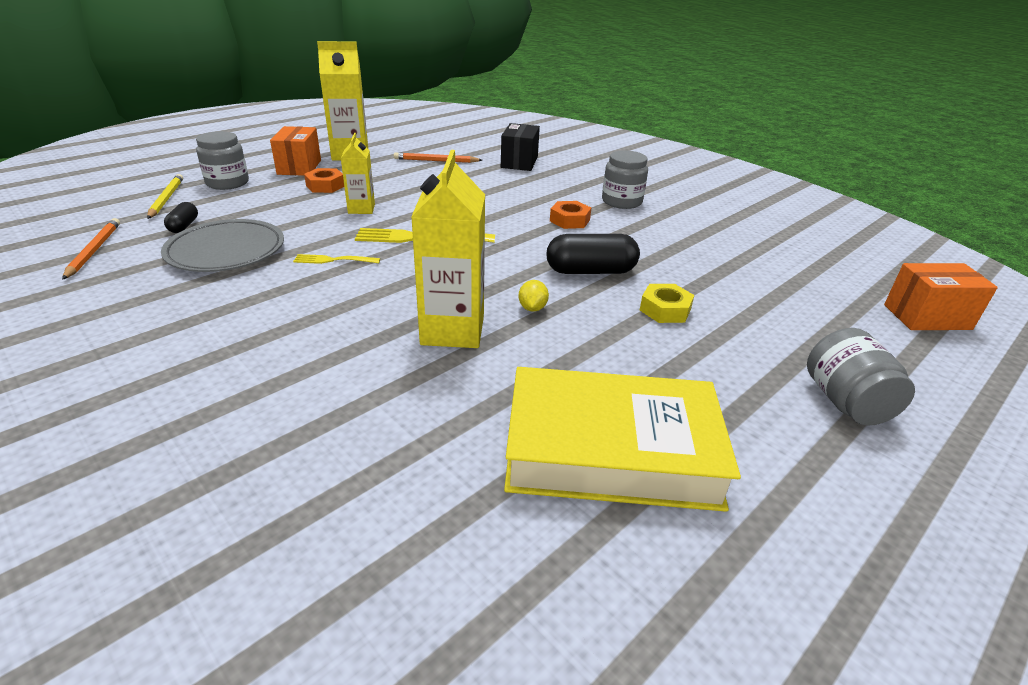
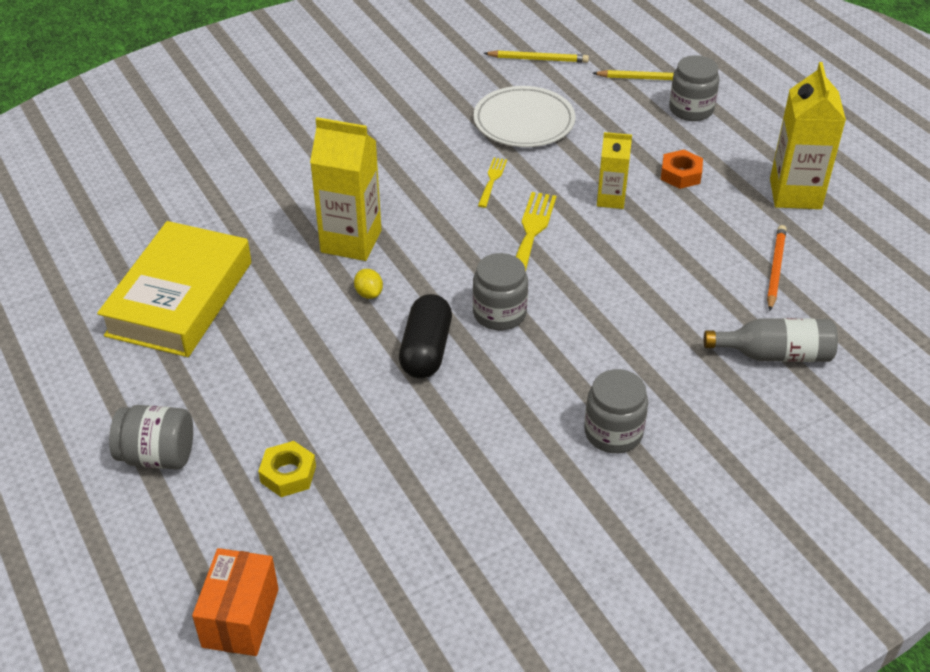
camera: 105 degrees right, 10 degrees up
(94, 250) = (538, 59): orange pencil -> yellow pencil
(184, 226) = (581, 95): black capsule -> none
(226, 251) = (524, 122): grey plate -> white plate
(299, 167) = (743, 154): orange box -> none
(519, 162) = (775, 354): black box -> grey bottle
(527, 244) = (499, 313): none -> grey jar
(532, 308) = (369, 293): yellow lemon -> yellow lemon turned 45 degrees clockwise
(569, 220) = (557, 363): orange nut -> none
(665, 310) = (335, 385): yellow nut -> yellow nut (288, 474)

